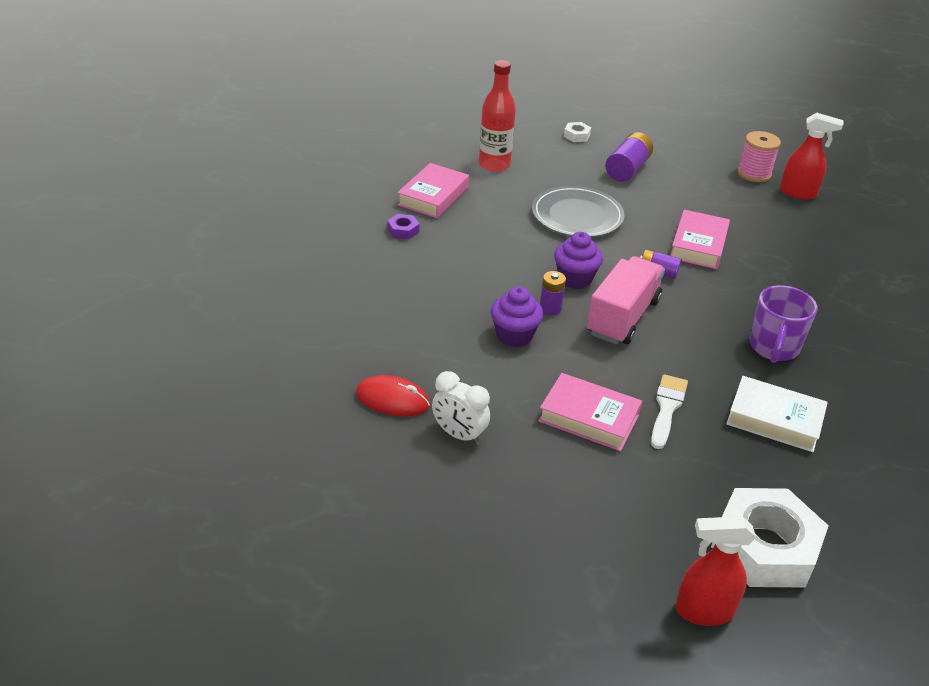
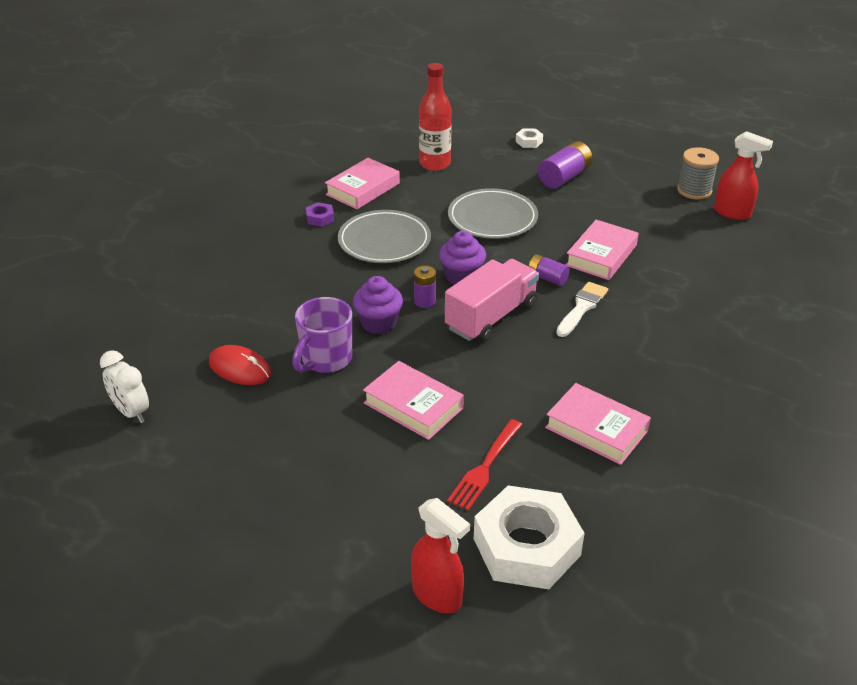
camera: 15 degrees right, 0 degrees up
(459, 435) = (285, 407): white clock -> white clock (131, 412)
(480, 249) = (384, 241): none -> grey plate
(667, 408) = (494, 405): white brush -> white brush (582, 307)
(688, 471) = (485, 466): none -> red fork
(703, 611) = (437, 595): red spray bottle -> red spray bottle turned 150 degrees counterclockwise
(754, 174) = (694, 190): pink spool -> grey spool
(773, 348) = (630, 361): purple mug -> purple mug (325, 359)
(774, 420) = (596, 429): white book -> pink book

